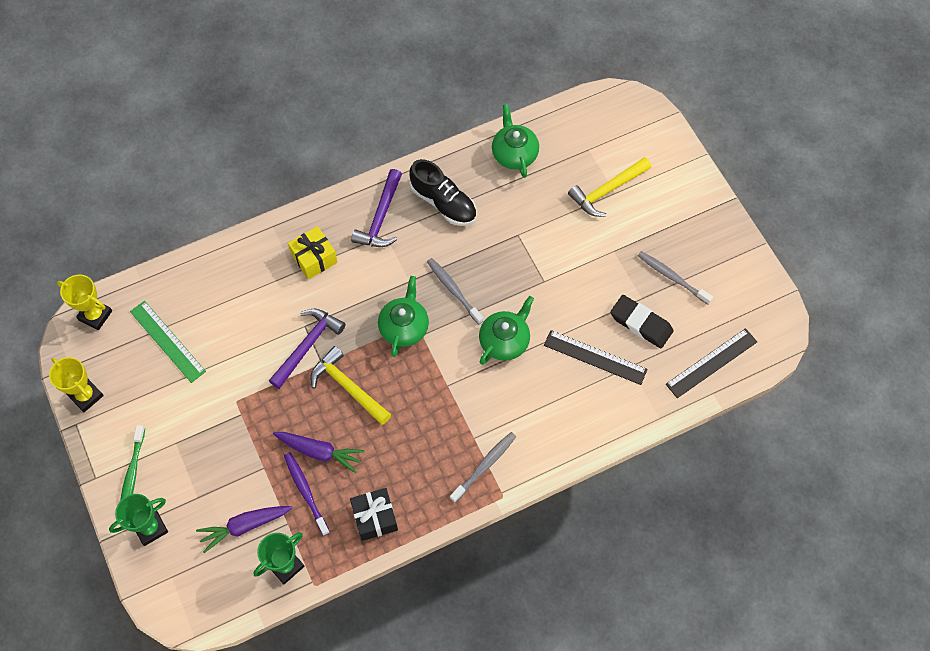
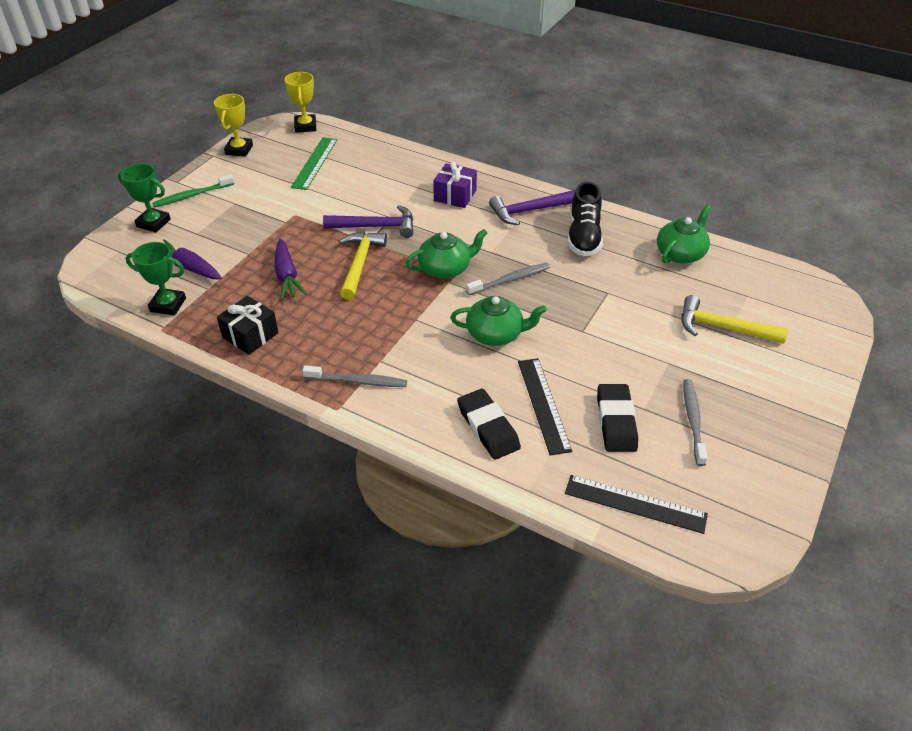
camera: 55 degrees right, 20 degrees down
(306, 492) = (244, 285): purple toothbrush -> none
(314, 258) = (455, 195): yellow gift -> purple gift
(453, 290) = (510, 280): grey toothbrush -> grey toothbrush turned 45 degrees clockwise
(590, 406) = (488, 427): none -> black eraser

